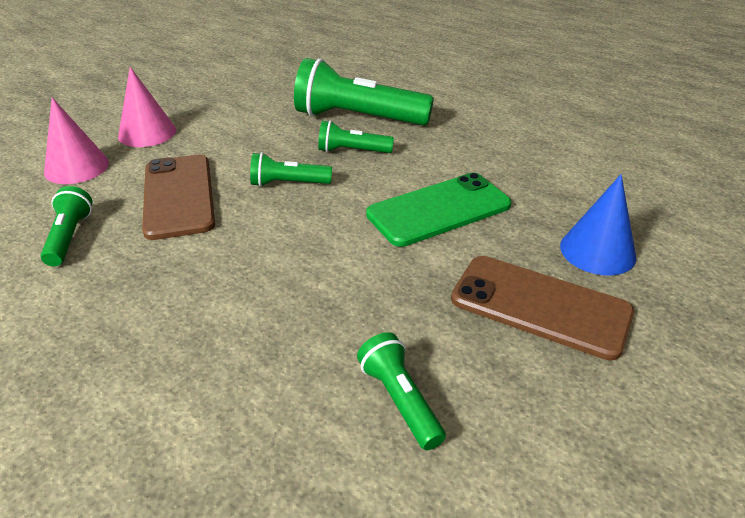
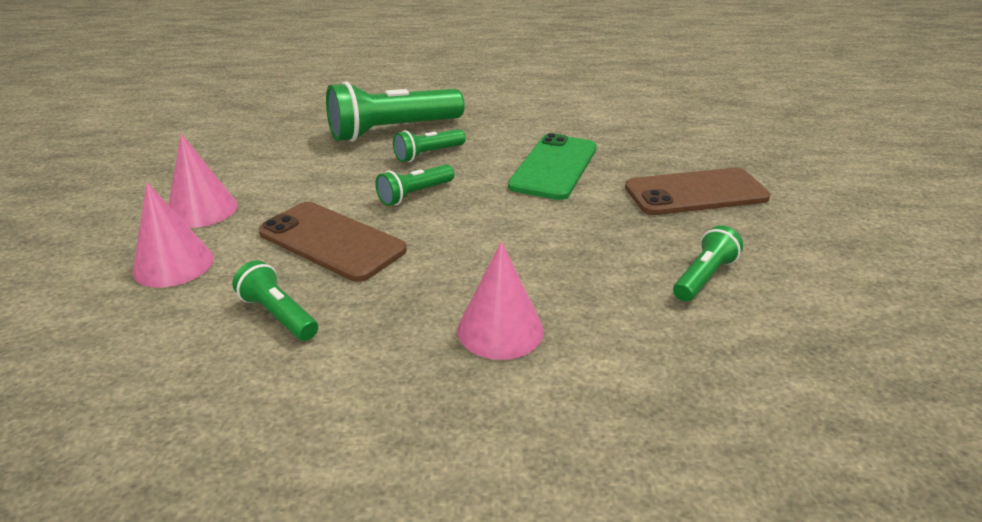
camera: 40 degrees left, 5 degrees down
(166, 337) = (500, 330): none -> pink cone
(399, 400) = (703, 277): green flashlight -> green flashlight turned 105 degrees clockwise
(597, 251) = (679, 151): blue cone -> none

